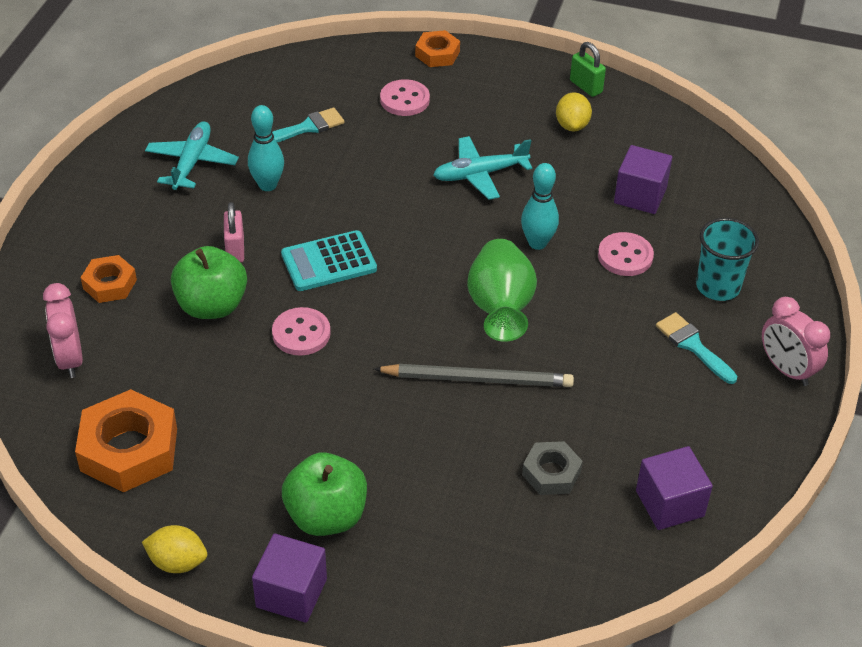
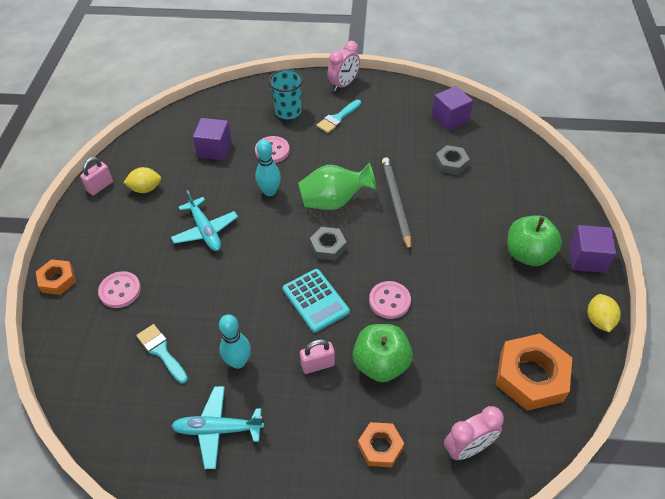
camera: 100 degrees left, 5 degrees up
(415, 288) = (328, 246): none -> grey nut
(586, 86) = (100, 186): green padlock -> pink padlock

